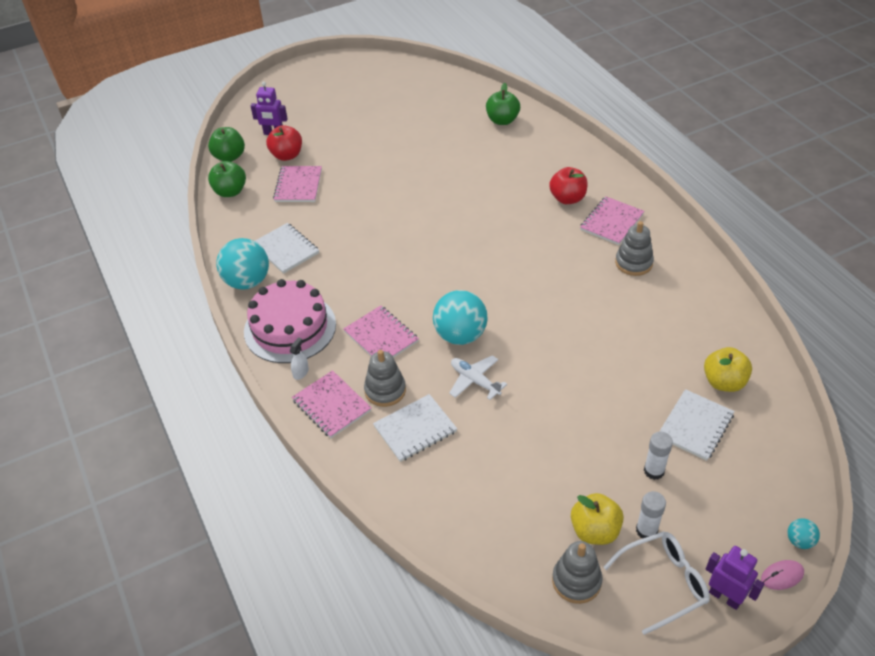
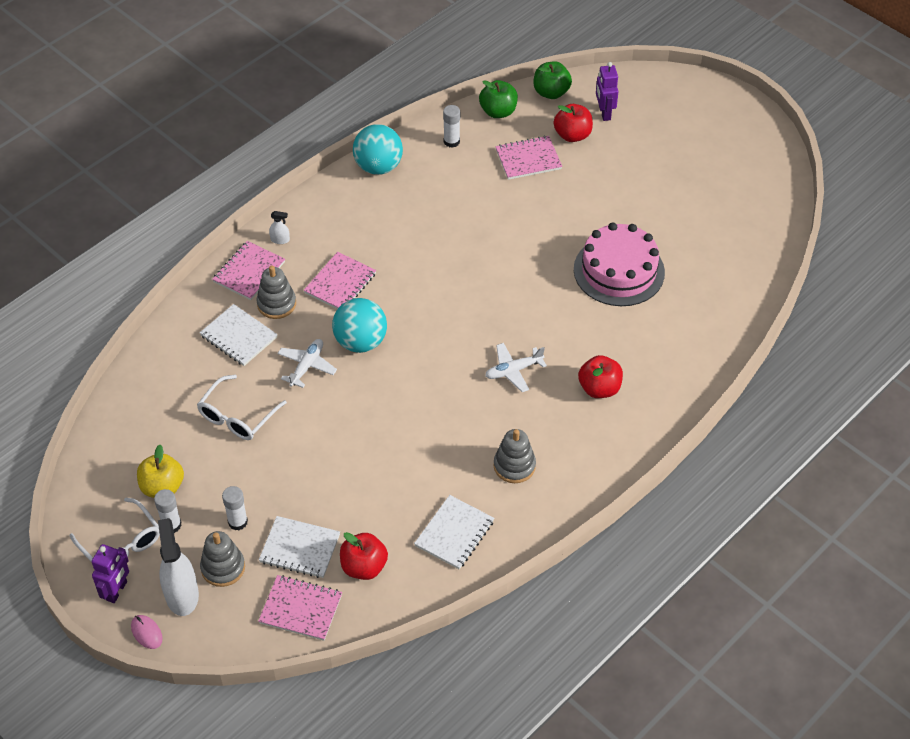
camera: 70 degrees right, 5 degrees up
(247, 227) = (451, 141): none -> white glue stick
(285, 249) = (431, 180): white notebook -> white notebook (454, 533)
(290, 328) = (330, 215): pink cake -> pink cake (619, 271)
(502, 120) = (718, 300): green apple -> none
(520, 448) = (237, 416): none -> white glasses
(531, 243) = (513, 371): none -> white plane
(576, 581) = (110, 482): grey stacking toy -> grey stacking toy (223, 568)
(611, 222) = (574, 436): pink notebook -> pink notebook (301, 609)
(723, 382) = (364, 567): yellow apple -> red apple
(737, 535) = (182, 595): none -> white spray bottle
(799, 541) = (186, 644): turquoise ball -> none

